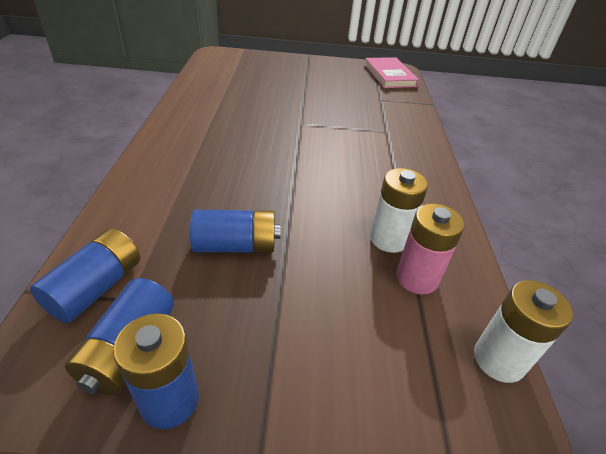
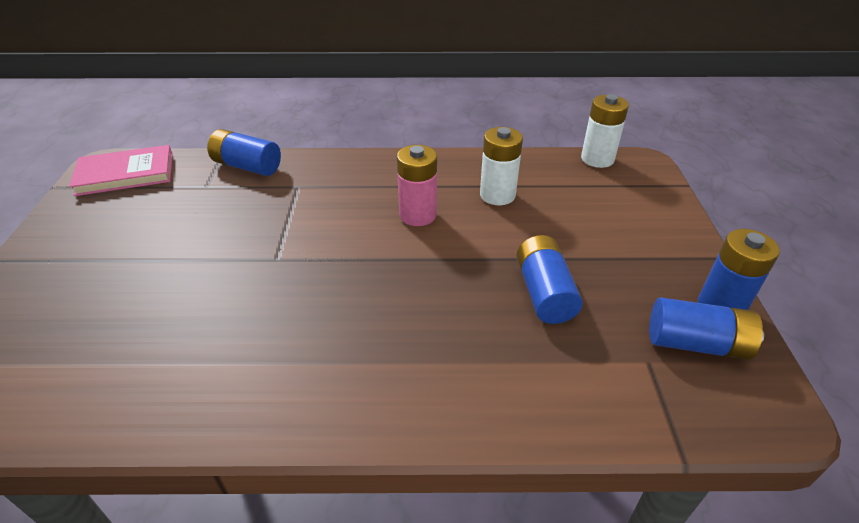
camera: 90 degrees left, 0 degrees up
(96, 287) = (649, 392): blue battery -> blue battery (247, 166)
(417, 278) = (539, 184): pink battery -> pink battery (418, 215)

